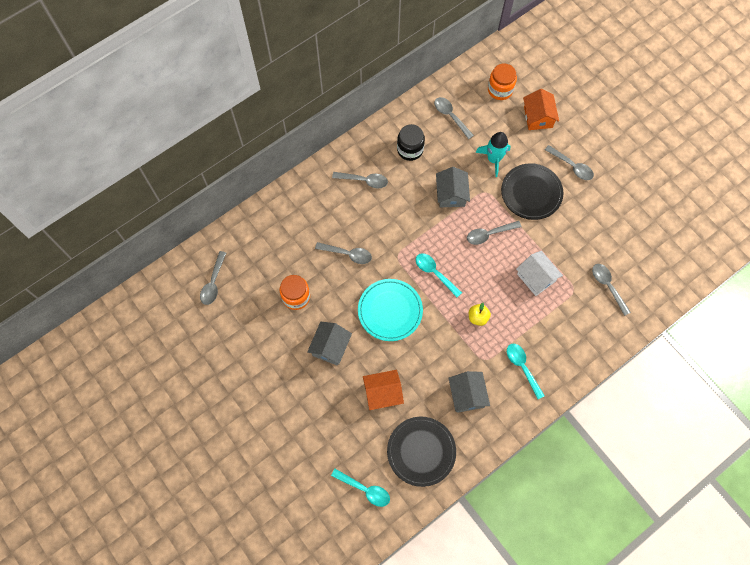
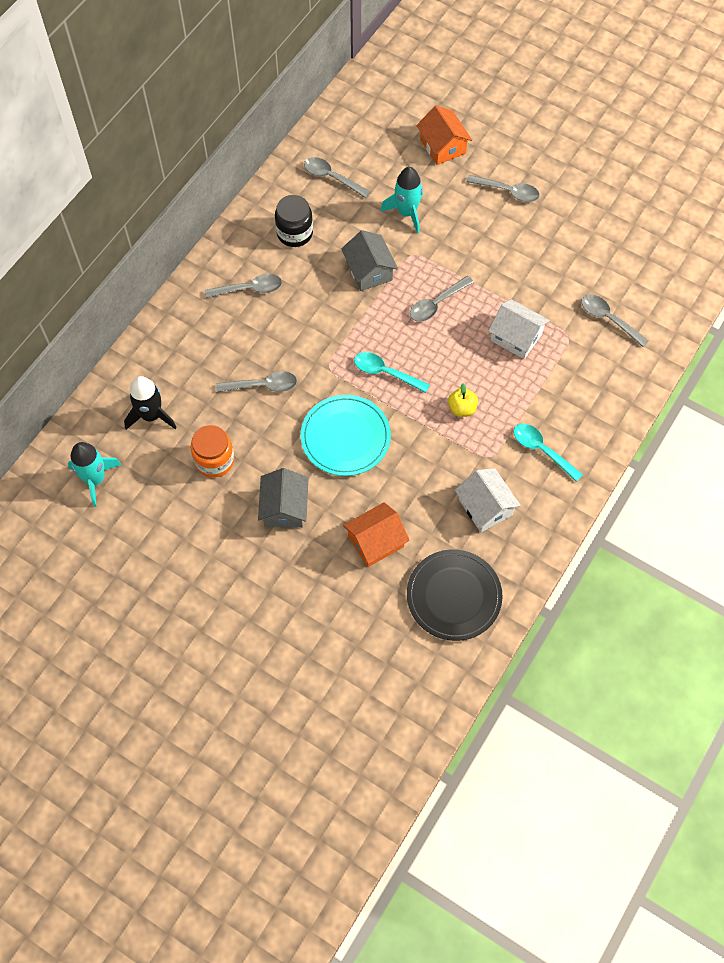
camera: 20 degrees left, 5 degrees down
(213, 283) = (95, 479): grey spoon -> turquoise rocket
(266, 250) = (151, 415): none -> black rocket
(365, 489) = (399, 669): turquoise spoon -> none
(467, 395) = (485, 507): grey house -> white house
(500, 90) = (382, 128): orange jar -> none
(531, 193) = (470, 238): black plate -> none

